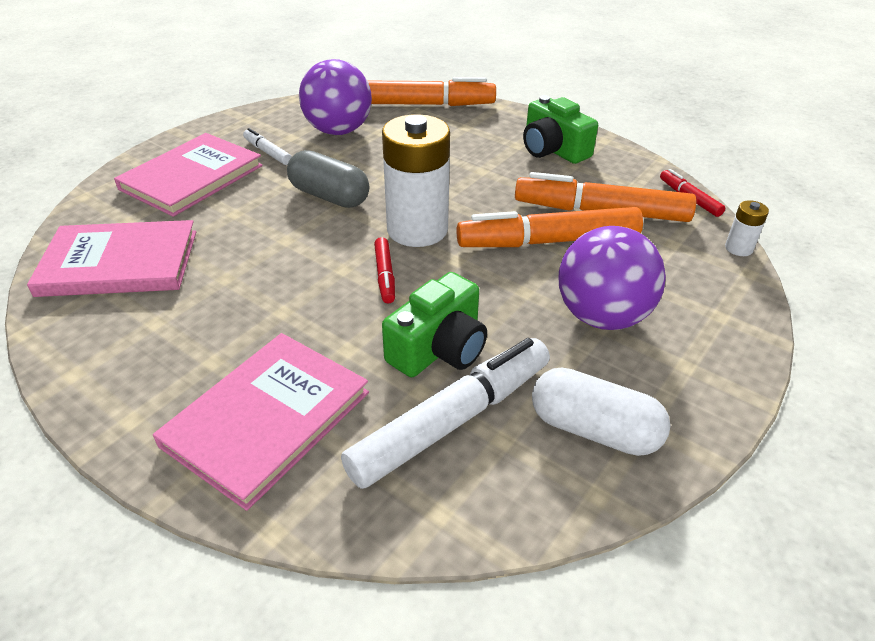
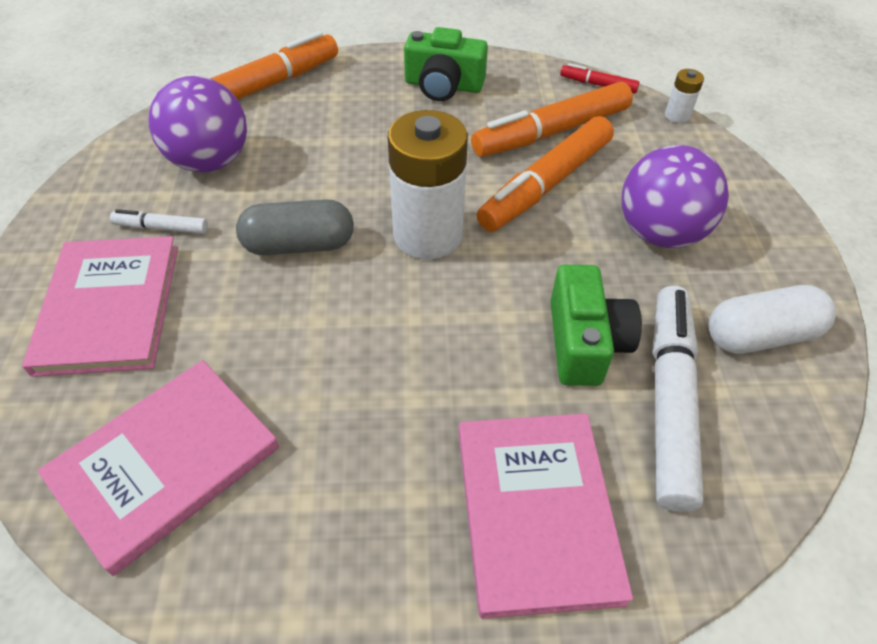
camera: 40 degrees left, 10 degrees up
(385, 275) = (457, 300): red marker -> none

